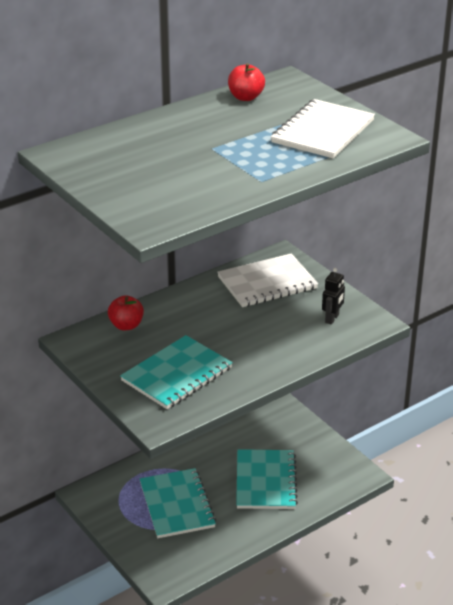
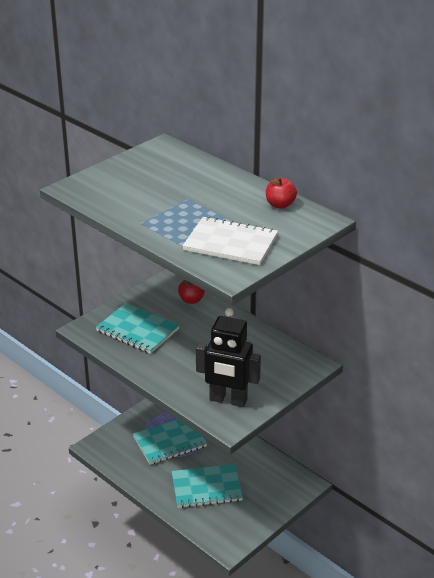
camera: 80 degrees right, 0 degrees up
(267, 283) = (269, 360): white notebook -> none
(332, 319) = (228, 400): black robot -> black robot, size x2.18

